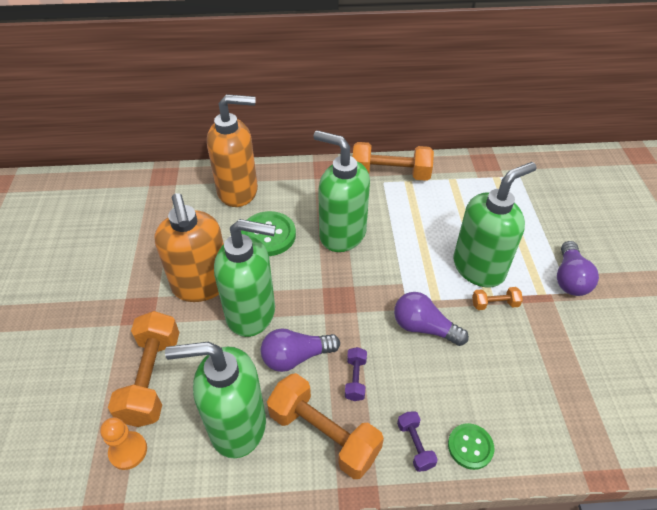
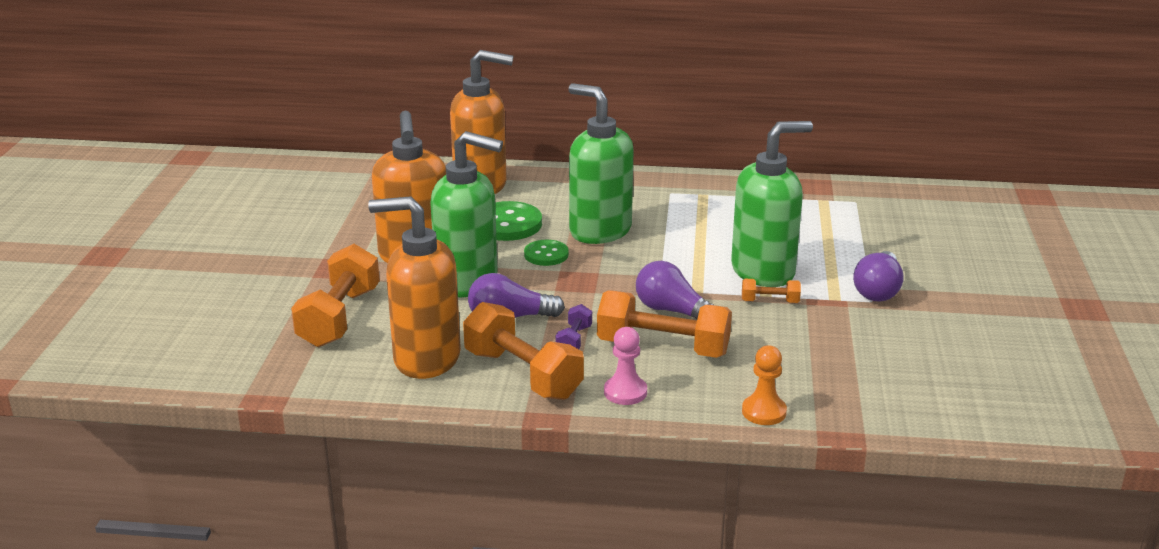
camera: 10 degrees right, 20 degrees down
(128, 451) = (301, 363): orange pawn -> orange pawn (764, 412)
(236, 425) = (426, 359): green soap dispenser -> orange soap dispenser
(390, 174) = (682, 187): orange dumbbell -> orange dumbbell (663, 347)
(415, 445) = (625, 392): purple dumbbell -> pink pawn
(470, 447) = (690, 400): green button -> green button (546, 254)

